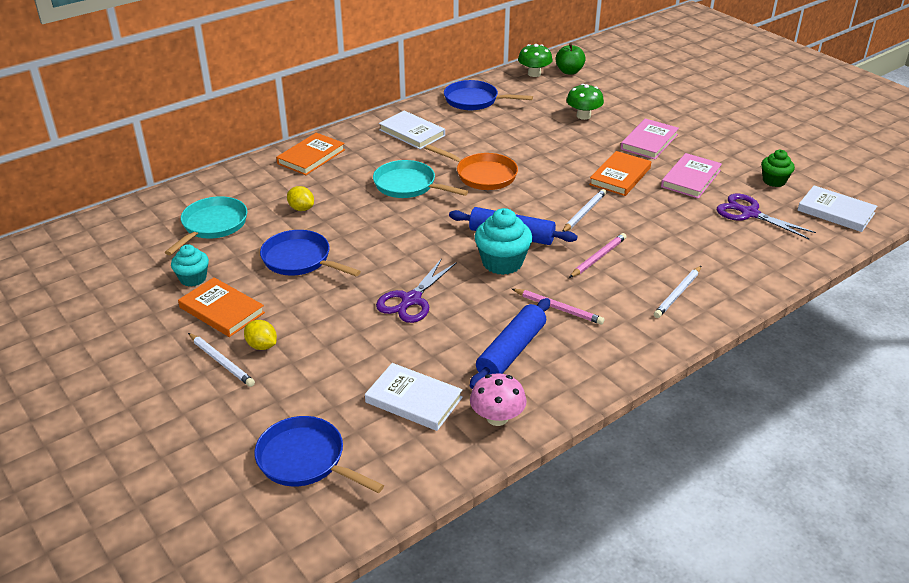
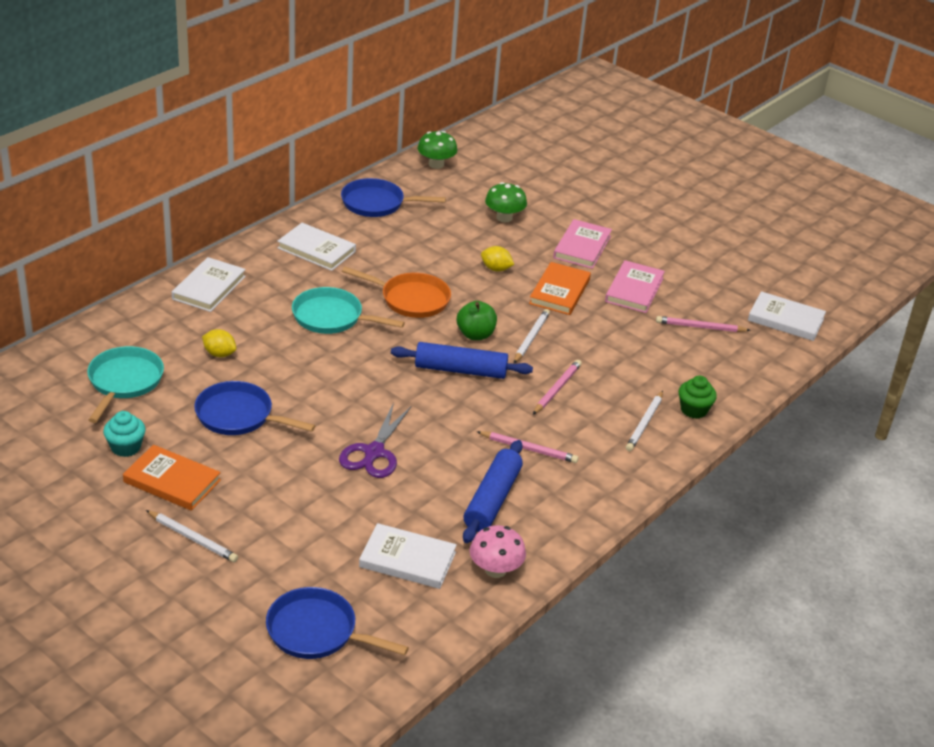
camera: 15 degrees left, 0 degrees up
(262, 346) = (230, 517): yellow lemon -> yellow lemon (496, 269)
(311, 157) = (209, 288): orange book -> white book
(502, 262) = (458, 402): turquoise cupcake -> none
(569, 71) = (475, 159): green apple -> green apple (475, 334)
(749, 213) = (700, 327): purple scissors -> pink pencil
(774, 181) = (719, 287): green cupcake -> green cupcake (694, 410)

